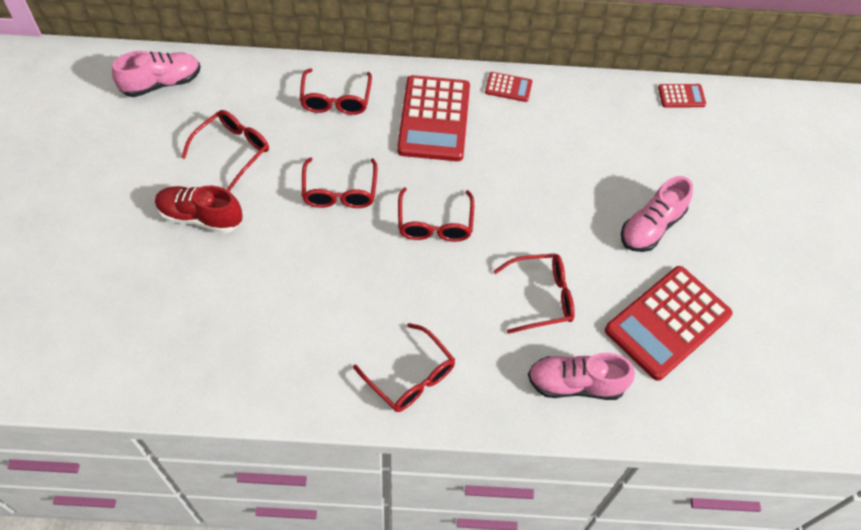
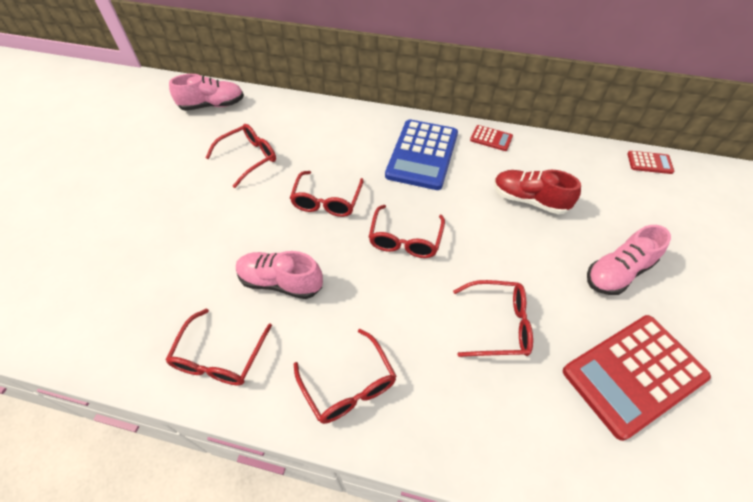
camera: 15 degrees right, 5 degrees down
(200, 217) = (203, 205): red shoe -> red shoe (529, 200)
(336, 99) = (344, 131): red glasses -> red glasses (220, 356)
(434, 119) = (422, 155): red calculator -> blue calculator
(575, 384) = (525, 427): pink shoe -> pink shoe (281, 282)

